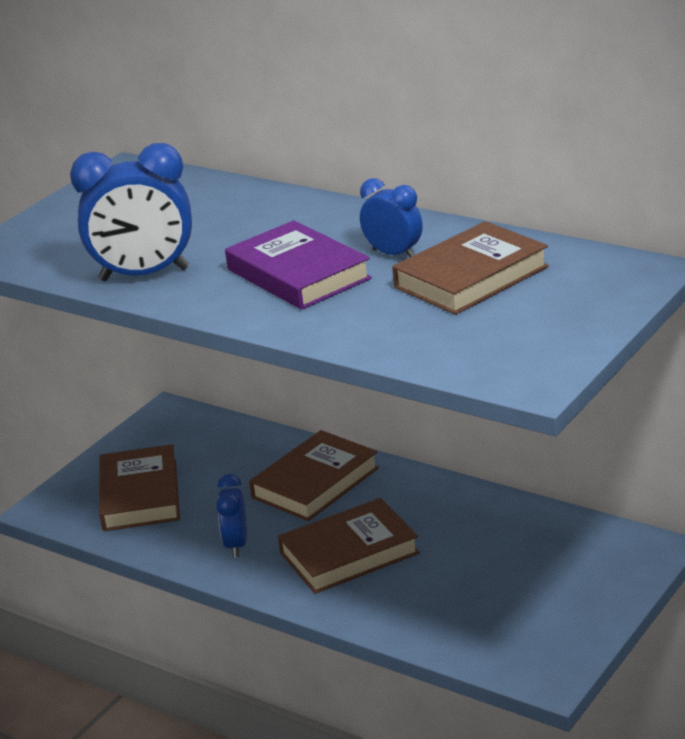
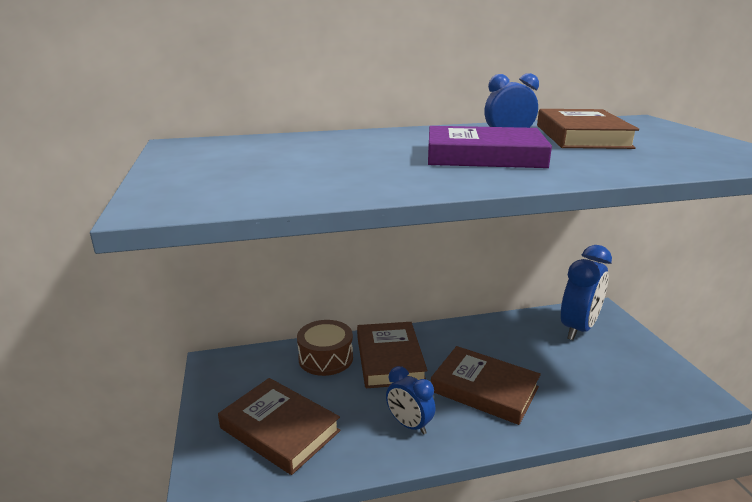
camera: 50 degrees left, 5 degrees down
(144, 275) = (369, 182): blue clock -> blue clock (578, 329)
(262, 453) = (326, 358): none -> brown drum
(349, 553) = (484, 389): brown book -> brown book turned 75 degrees counterclockwise

